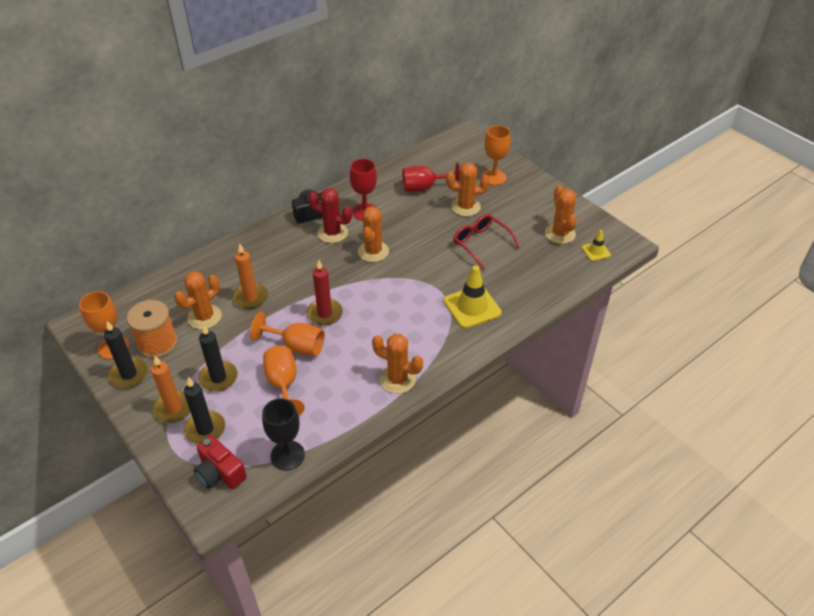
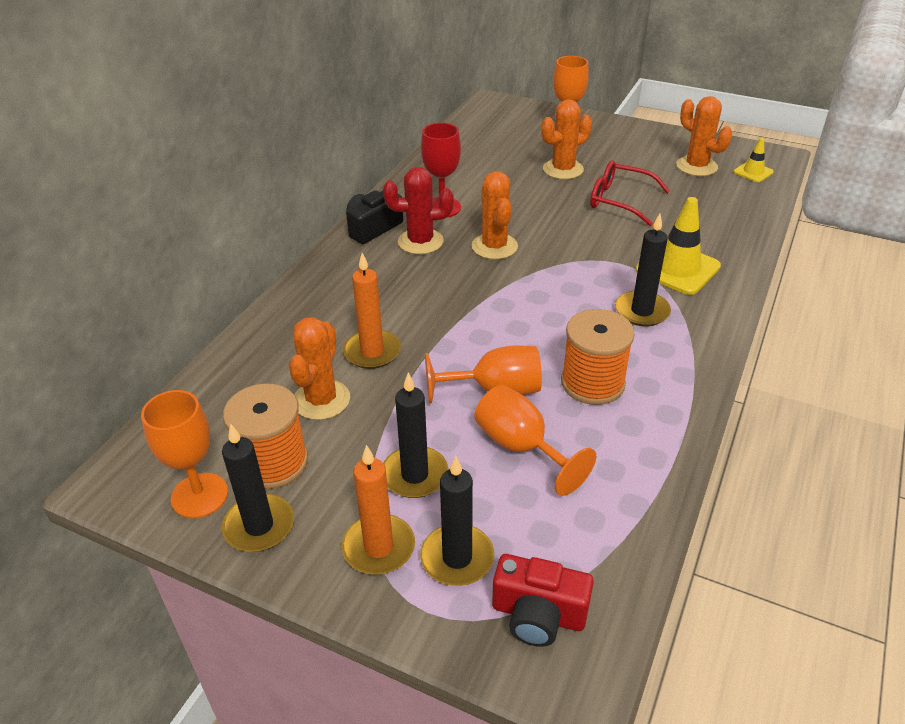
camera: 25 degrees left, 5 degrees down
(287, 455) = (617, 542): black goblet -> none
(324, 314) = (497, 337): red candle -> none
(353, 363) = (592, 383): none -> orange spool
(397, 379) = (671, 381): orange cactus -> none
(422, 328) = (642, 311): none -> black candle
(424, 188) = (493, 163): red goblet -> none

